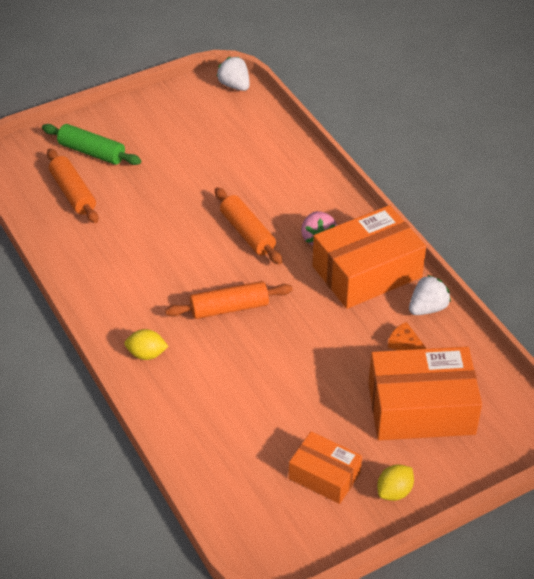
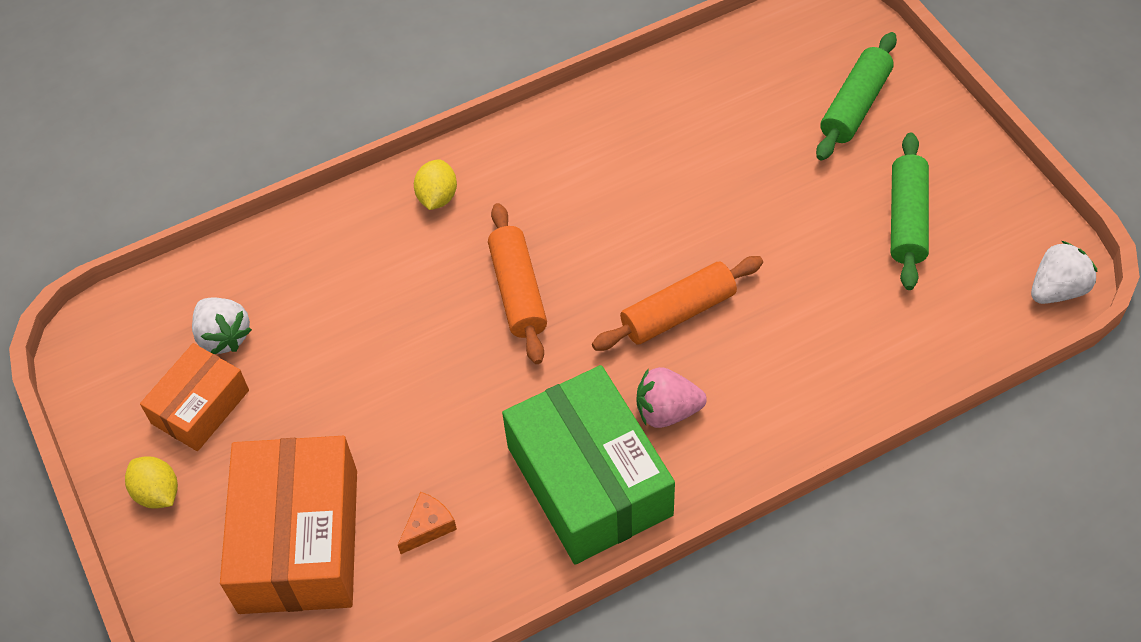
camera: 95 degrees right, 10 degrees up
(73, 193) = (760, 92): orange rolling pin -> none
(183, 136) = (907, 219): none -> green rolling pin
(367, 271) = (589, 480): orange box -> green box
(427, 308) = (503, 568): white strawberry -> white strawberry (224, 336)

